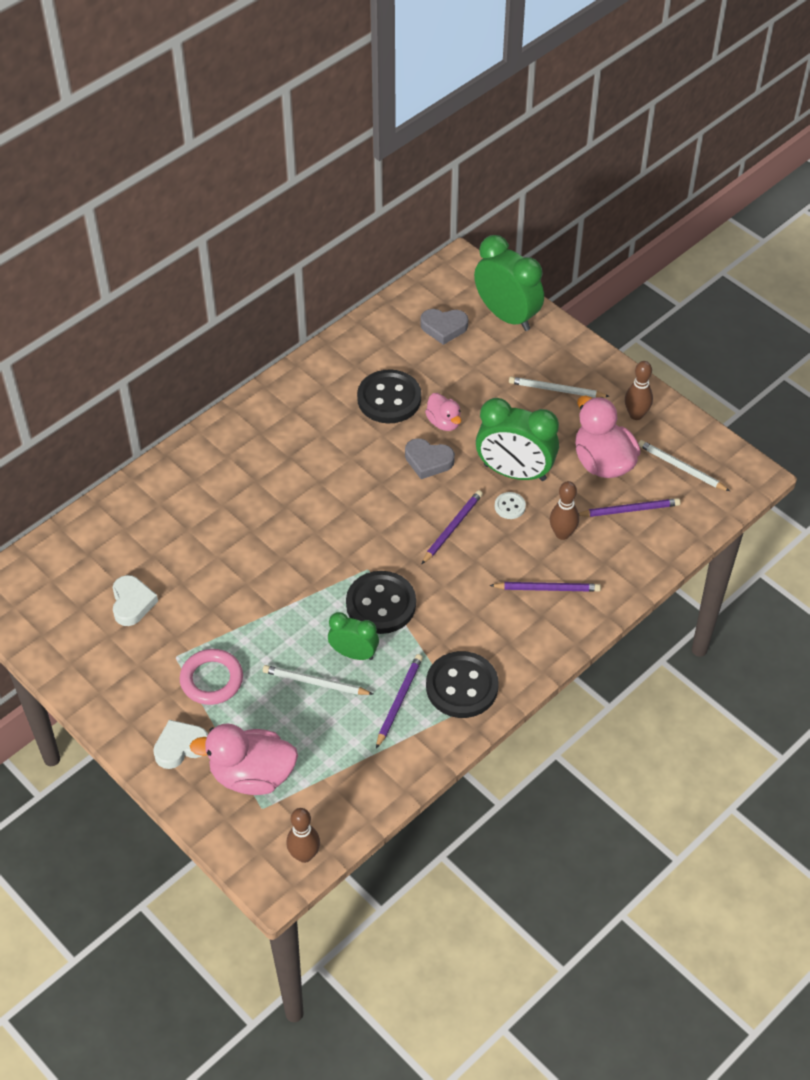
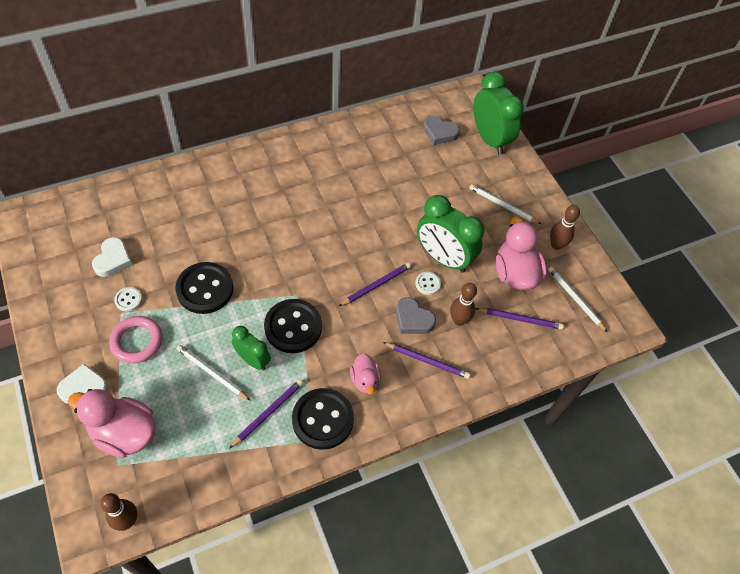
camera: 15 degrees right, 5 degrees up
(176, 640) = (128, 300): none -> white button
(389, 399) = (375, 171): black button -> black button (205, 289)
(428, 461) = (382, 227): grey heart -> grey heart (413, 319)
(444, 422) = (407, 202): pink duck -> pink duck (365, 380)

